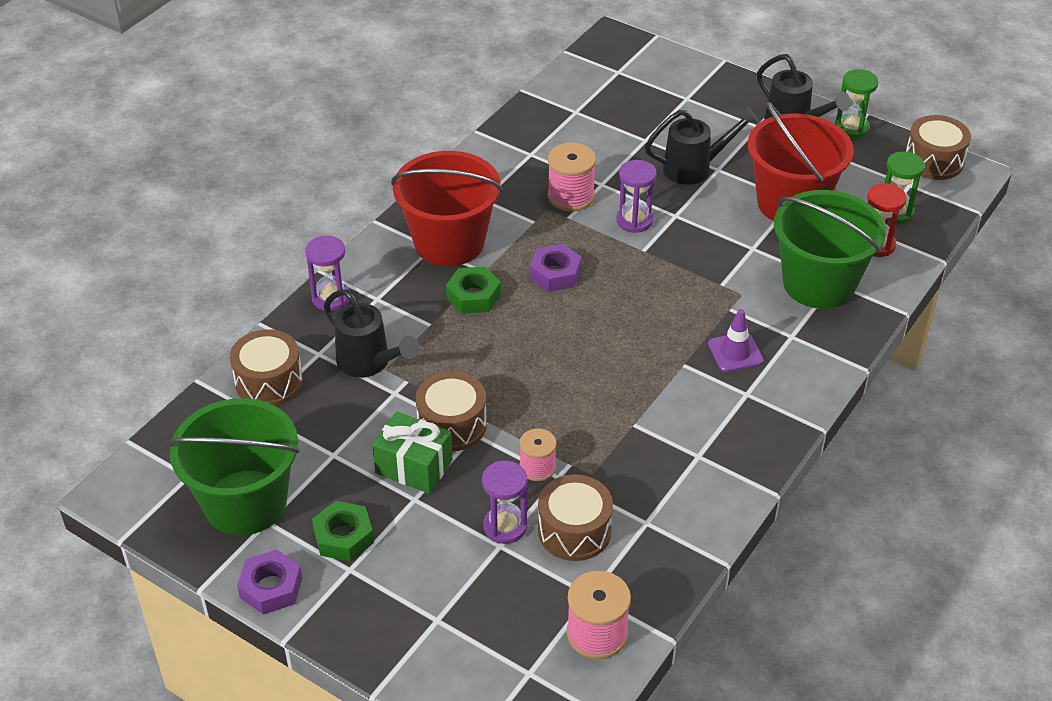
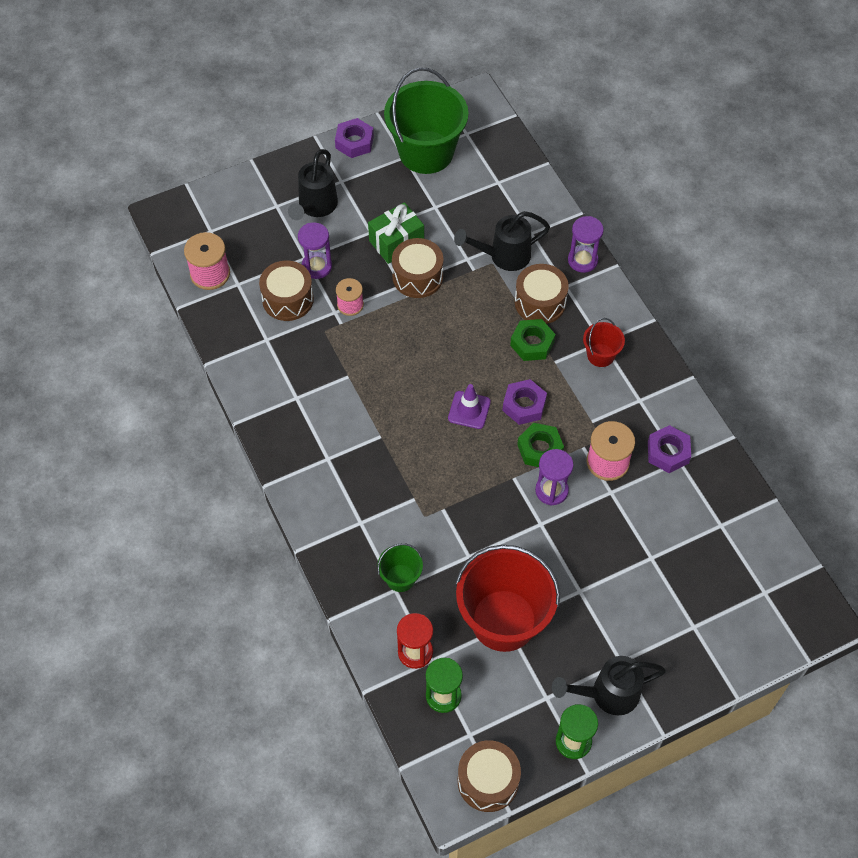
camera: 120 degrees right, 15 degrees up
(269, 381) = (521, 198): brown drum -> brown drum (540, 302)
(343, 537) = (366, 187): green nut -> green nut (540, 449)
(449, 242) = (600, 355): red bucket -> red bucket, size x0.46
(527, 163) = (668, 452): none -> purple nut
(695, 168) = (591, 574): black watering can -> black watering can (315, 207)
(735, 352) = (369, 475): purple traffic cone -> purple traffic cone (469, 410)
(819, 283) = (400, 578): green bucket -> green bucket, size x0.46

